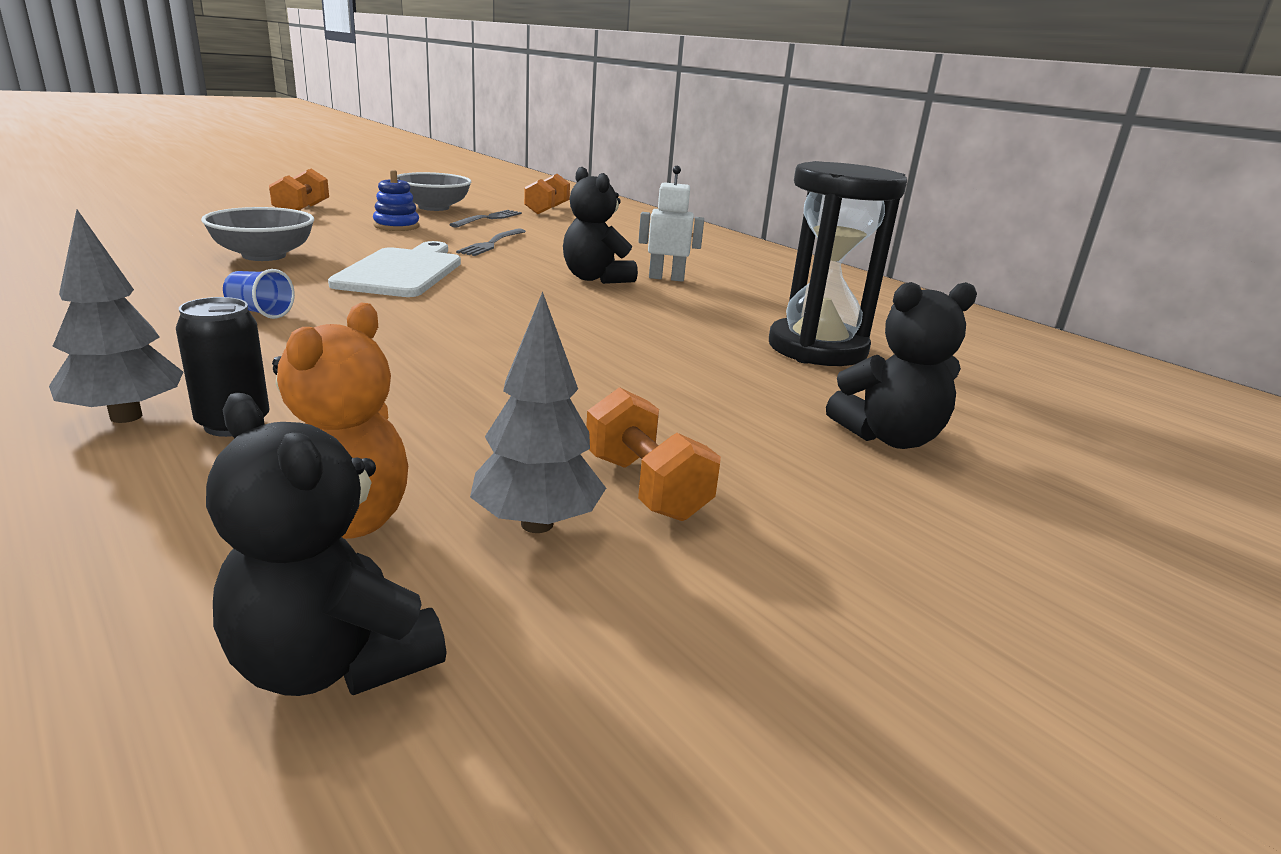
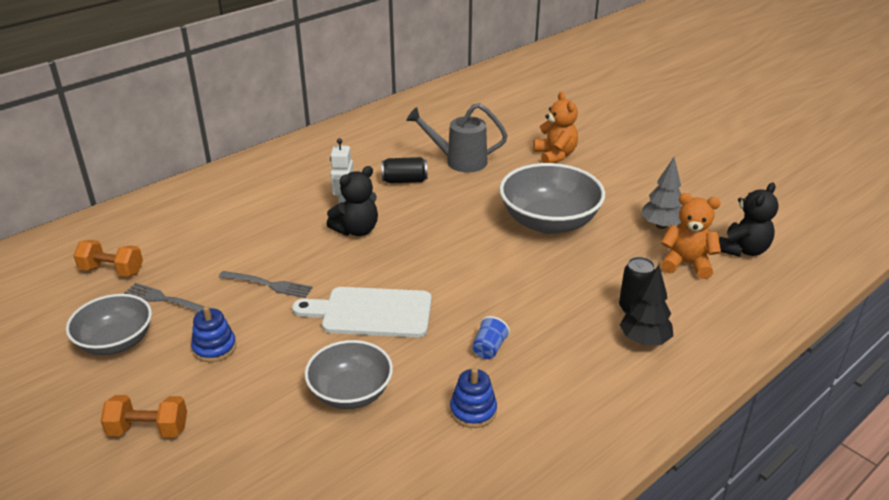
camera: 90 degrees left, 10 degrees up
(126, 417) = (644, 340): grey tree -> black tree
(150, 293) = (473, 411): none -> blue stacking toy
(589, 392) = (549, 222): none -> grey bowl
(645, 487) = (624, 206): orange dumbbell -> none
(737, 310) = (404, 180): none -> black can
(817, 348) = (459, 161): black hourglass -> grey watering can
(889, 438) = (555, 155): black teddy bear -> orange teddy bear

